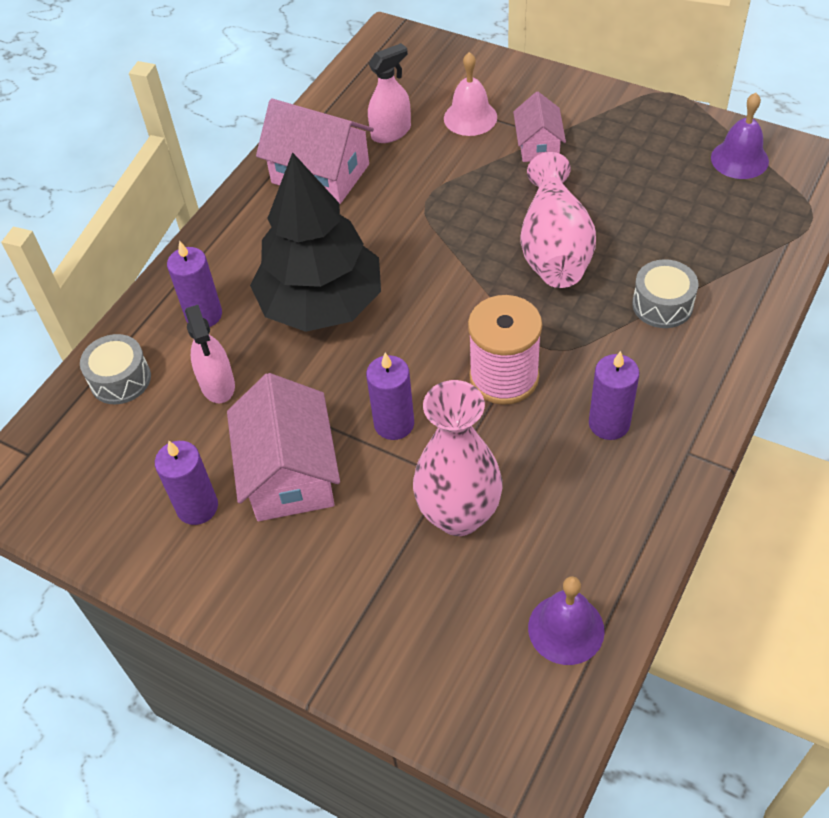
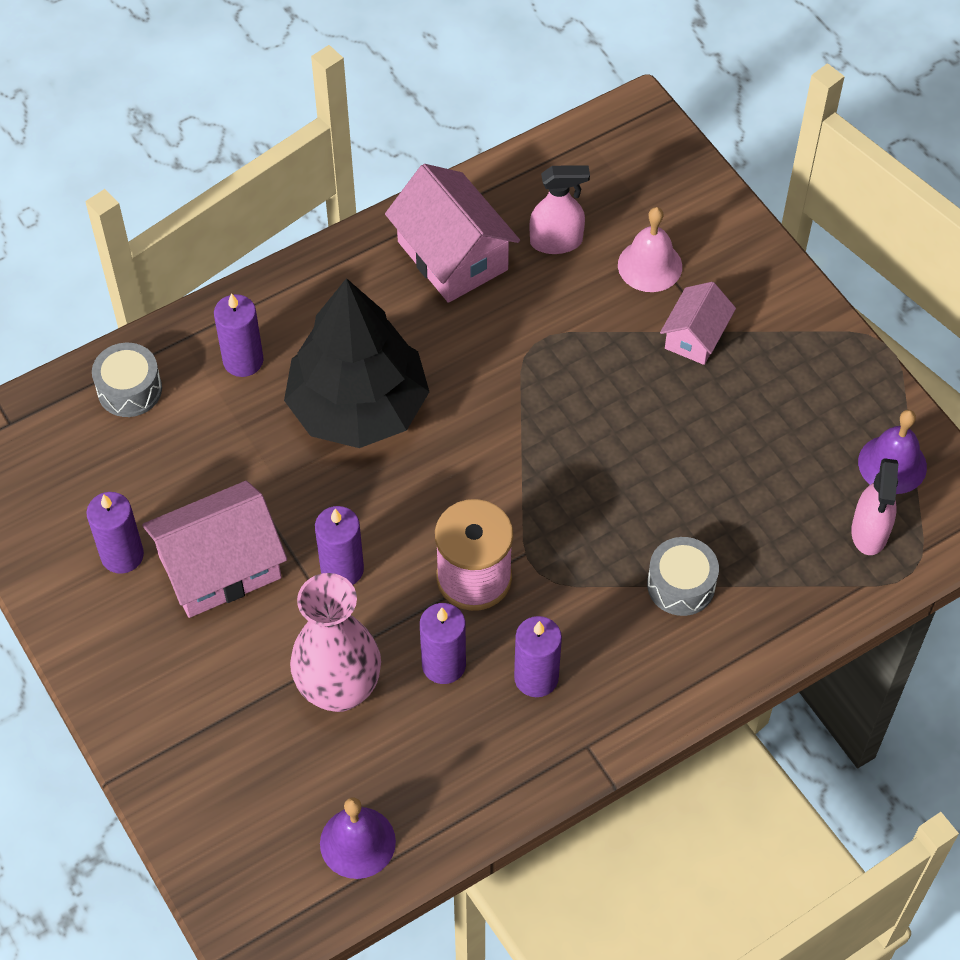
camera: 25 degrees right, 5 degrees up
(218, 385) = (211, 443): pink spray bottle -> pink spray bottle (869, 532)
(289, 473) = (220, 567): pink house -> pink house turned 45 degrees clockwise
(529, 452) = (443, 665): none -> purple candle
(554, 248) = (622, 465): pink vase -> none

